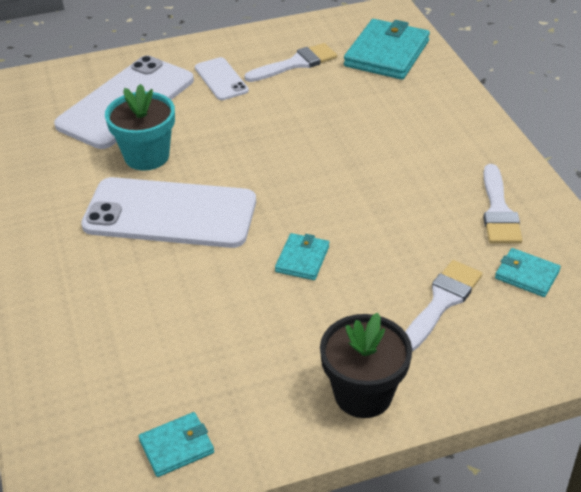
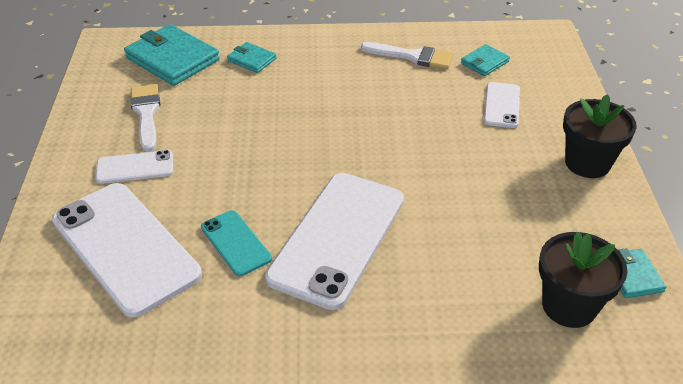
camera: 75 degrees left, 0 degrees up
(119, 392) = (569, 306): none -> black flower pot
(147, 156) = (235, 243): turquoise flower pot -> turquoise phone
(302, 259) = (432, 164): turquoise wallet -> turquoise wallet (252, 60)
(442, 302) = (502, 105): white brush -> white phone

